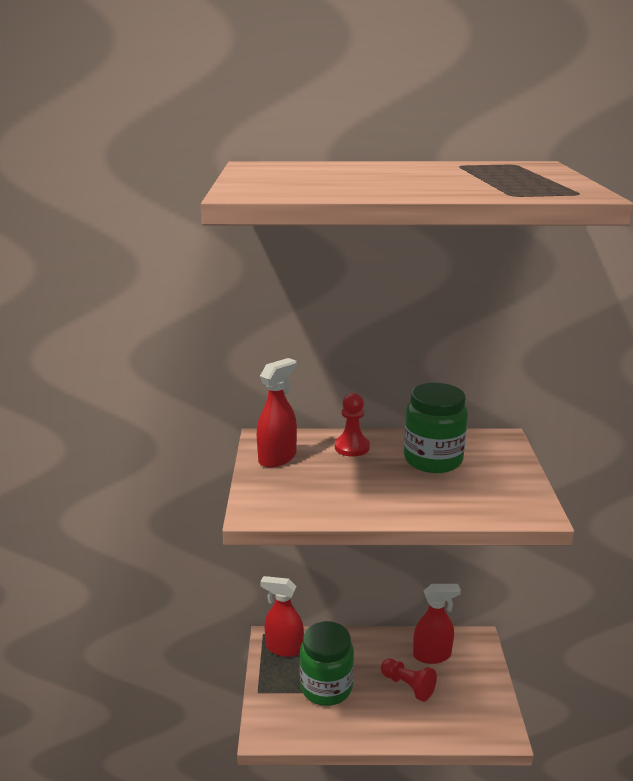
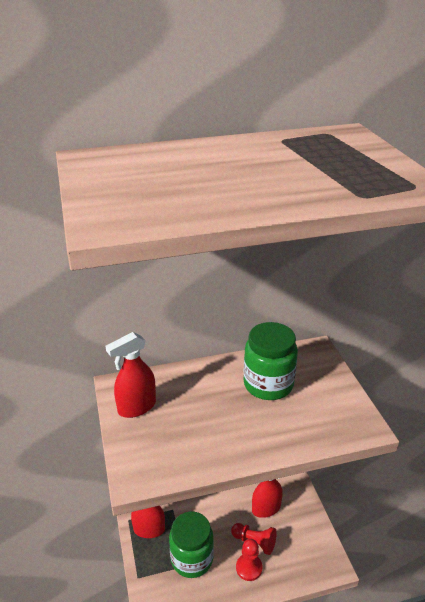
camera: 15 degrees left, 10 degrees up
(277, 458) = (136, 407): red spray bottle -> red spray bottle turned 150 degrees counterclockwise
(352, 447) = (197, 382): red pawn -> red pawn (249, 568)

